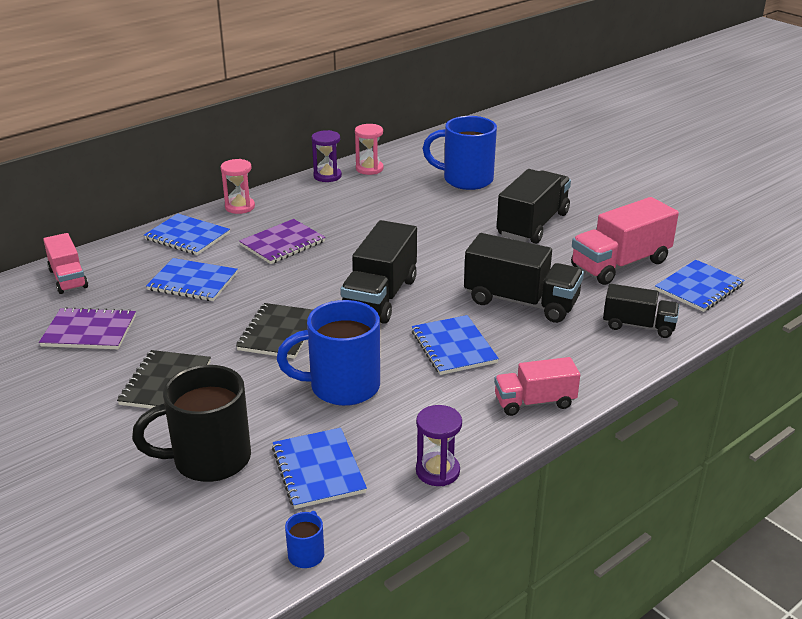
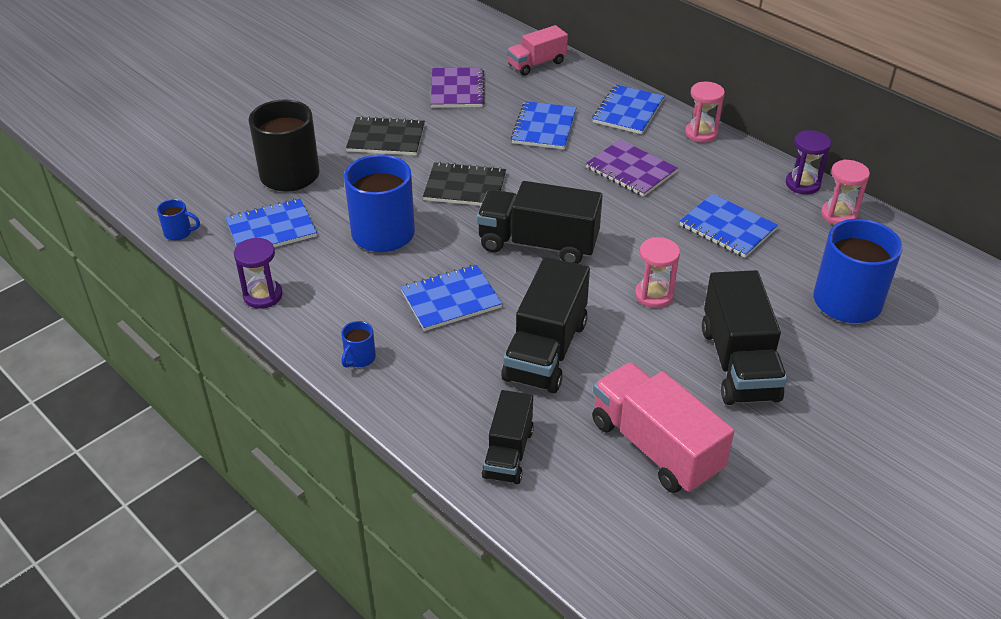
camera: 85 degrees right, 10 degrees up
(455, 249) = (654, 295): none -> pink hourglass
(533, 225) = (739, 364): black truck -> black truck turned 60 degrees clockwise
(534, 402) = (359, 358): pink truck -> blue mug
(698, 288) = (611, 527): blue notebook -> blue notebook (727, 227)

